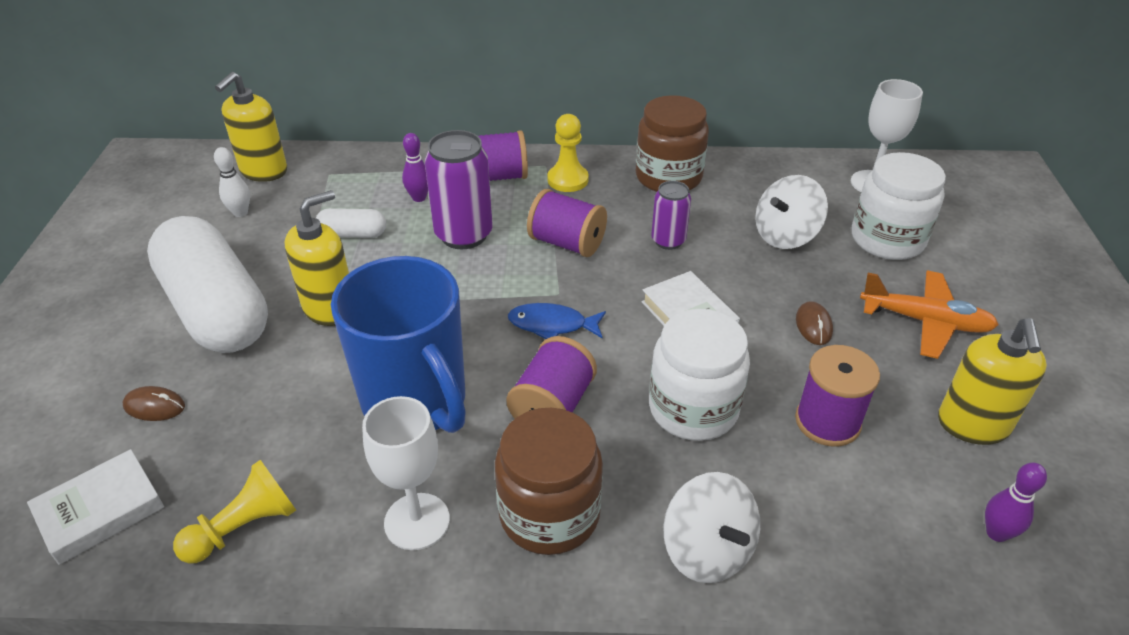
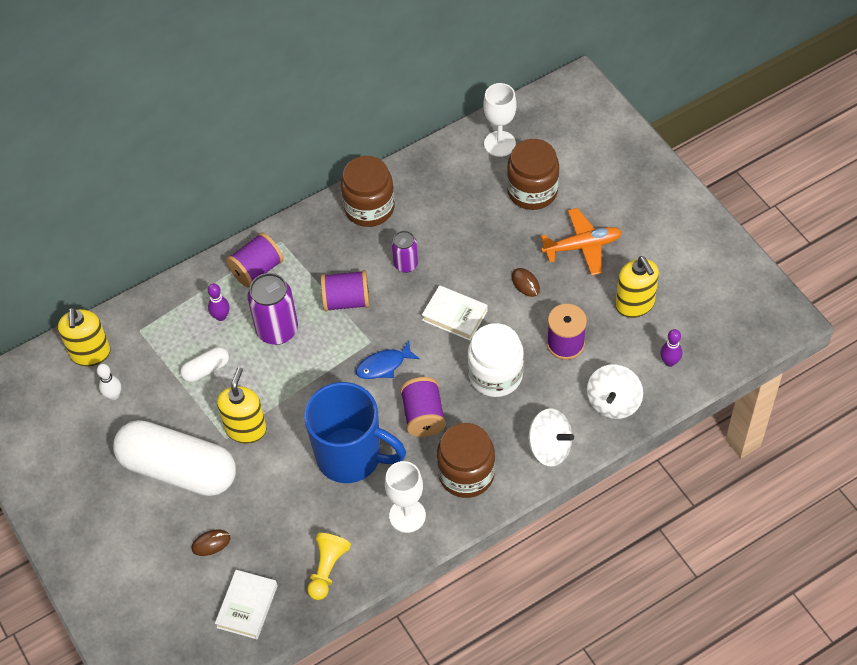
camera: 30 degrees left, 15 degrees up
(568, 180) = (306, 246): yellow pawn -> none
(785, 235) = (472, 221): white spinning top -> white spinning top (613, 402)
(887, 239) = (532, 191): white jar -> brown jar

